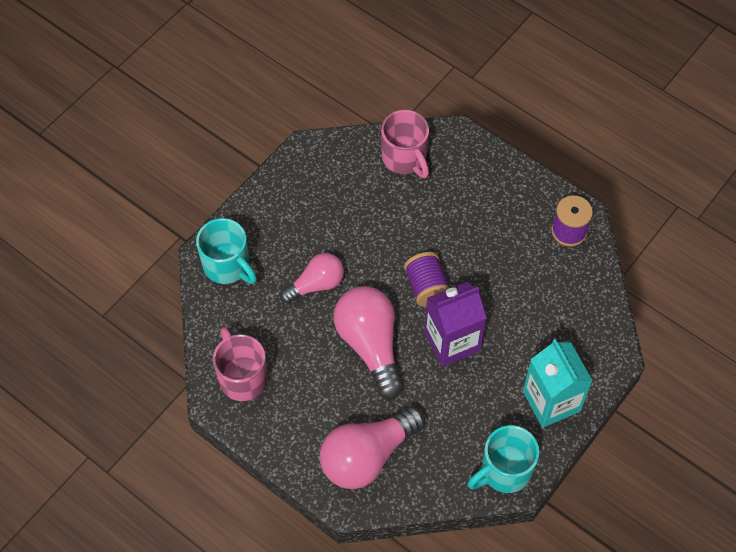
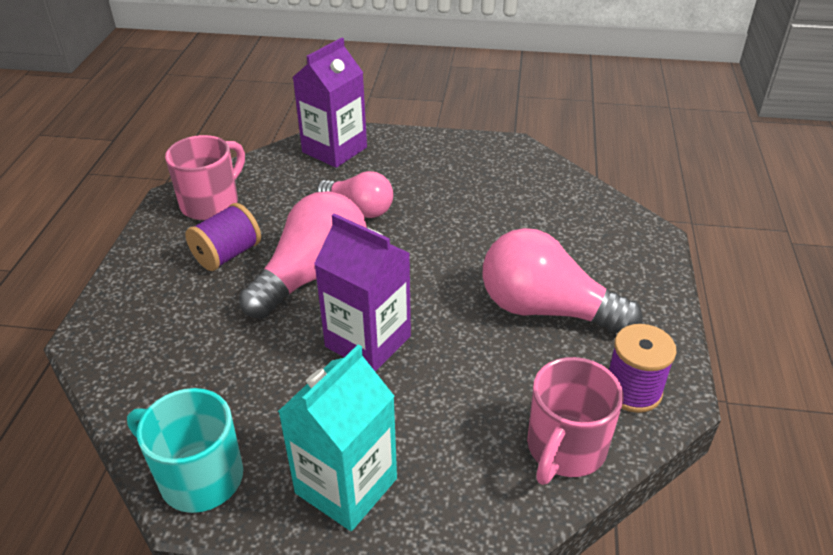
camera: 60 degrees right, 20 degrees down
(228, 266) = (334, 150): turquoise mug -> purple carton
(367, 456) = (158, 330): pink light bulb -> pink light bulb (546, 309)
(405, 158) = (576, 210): pink mug -> pink mug (564, 449)
(426, 287) = (426, 290): purple spool -> purple spool (227, 254)

